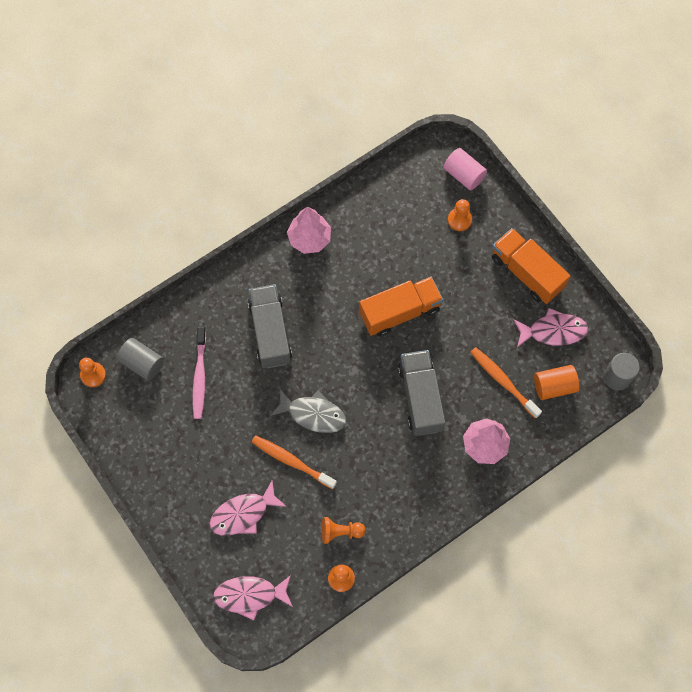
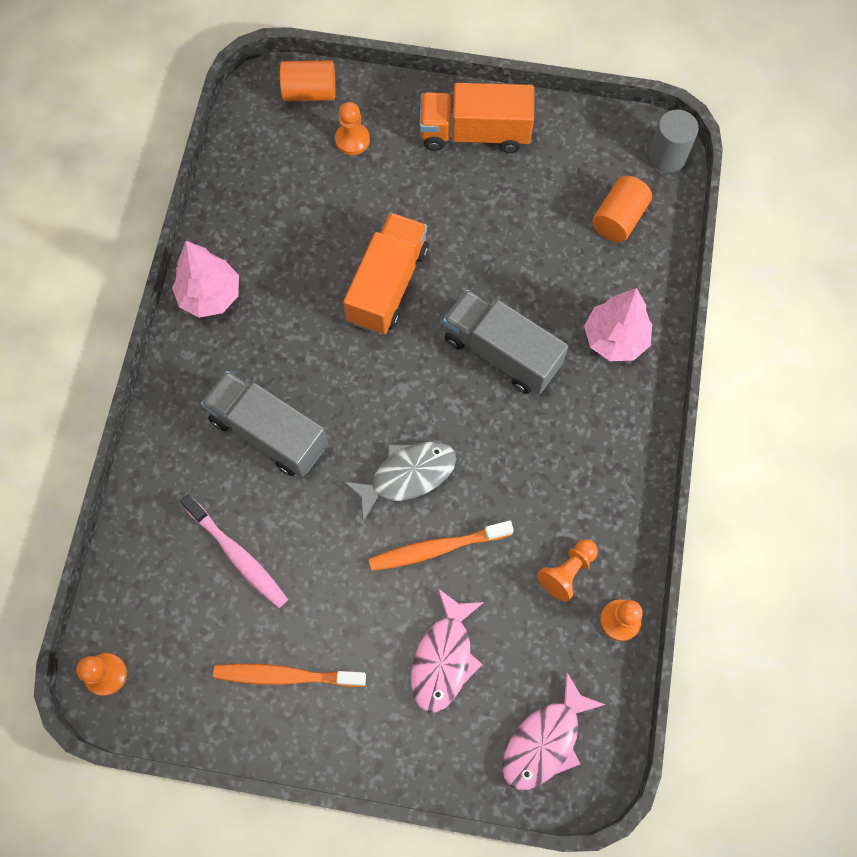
camera: 45 degrees left, 0 degrees up
(142, 363) = (153, 604): grey cylinder -> none
(463, 175) = (310, 92): pink cylinder -> orange cylinder
(503, 381) = (565, 260): orange toothbrush -> orange toothbrush (286, 676)
(553, 331) = (560, 167): pink fish -> none

